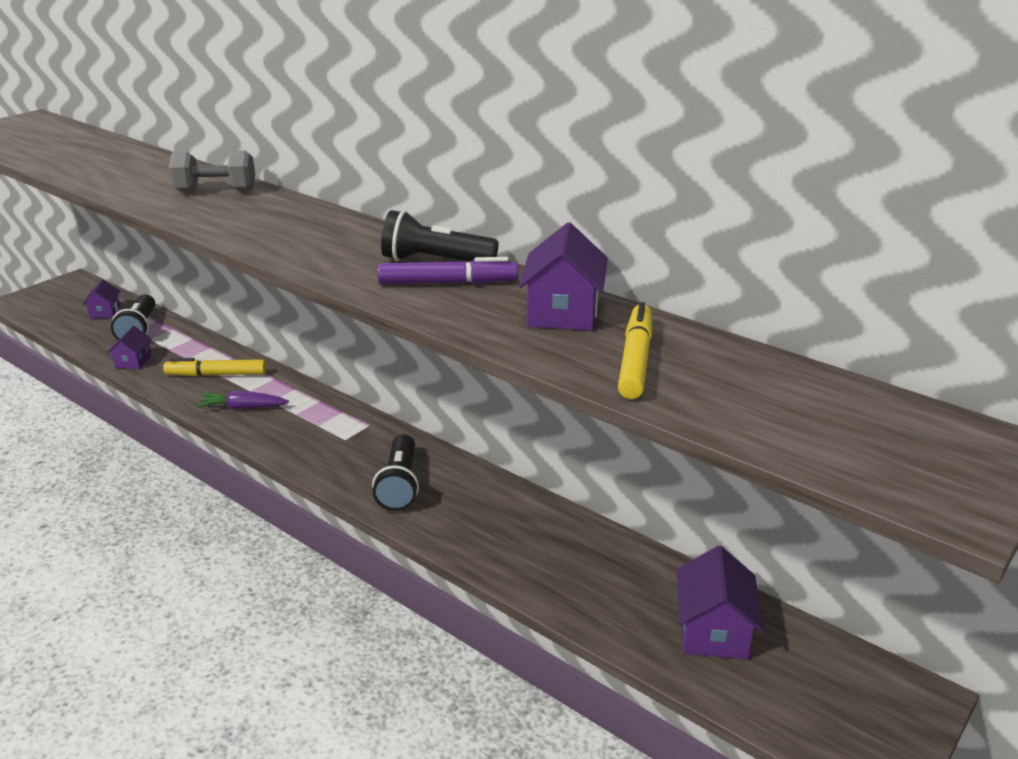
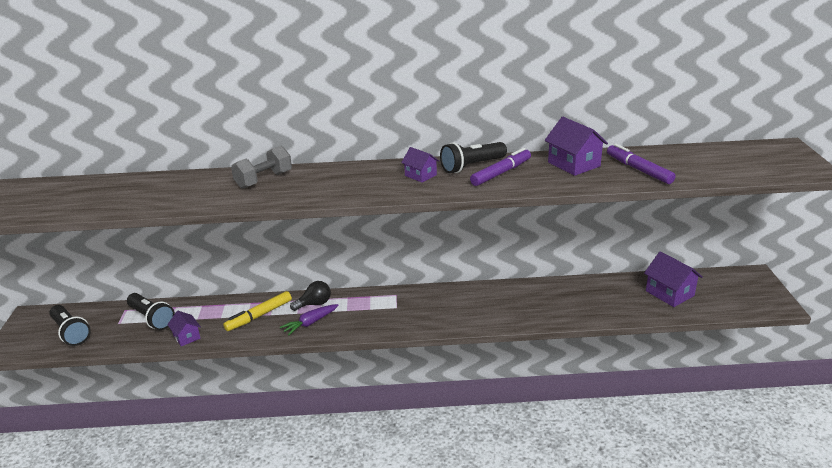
camera: 40 degrees left, 0 degrees up
(105, 312) = (102, 321): purple house -> purple house (420, 175)
(279, 390) = (314, 304): none -> black light bulb
(399, 485) = (461, 312): black flashlight -> black flashlight (70, 332)
(635, 360) = (638, 170): yellow marker -> purple marker

